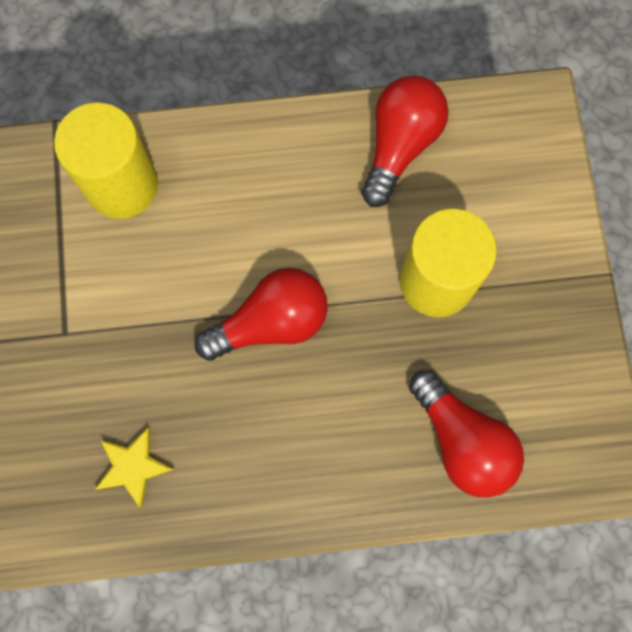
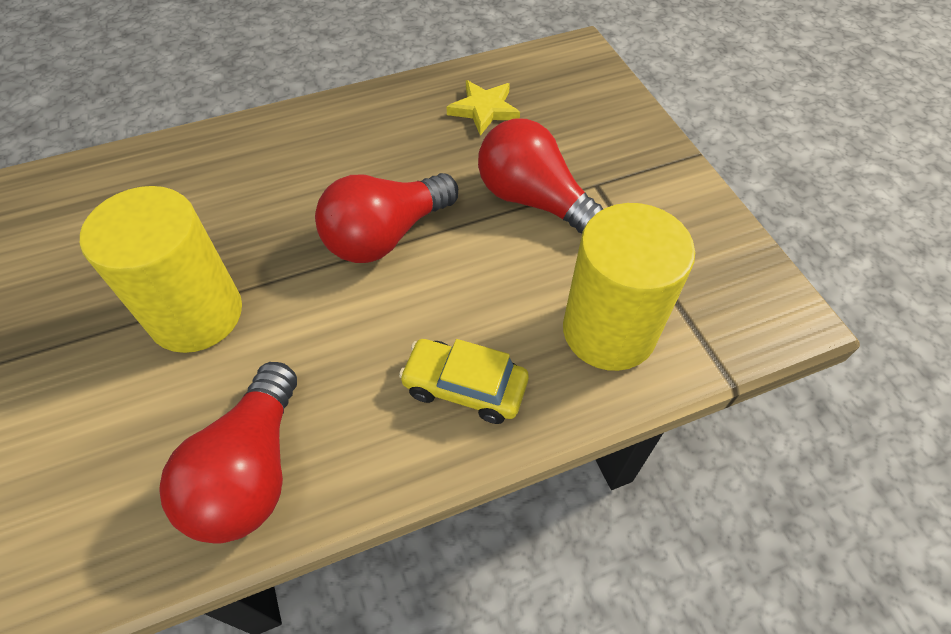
camera: 165 degrees right, 20 degrees down
(243, 168) = (464, 387): none -> yellow car
(462, 441) = (170, 183): red light bulb -> red light bulb (534, 200)

